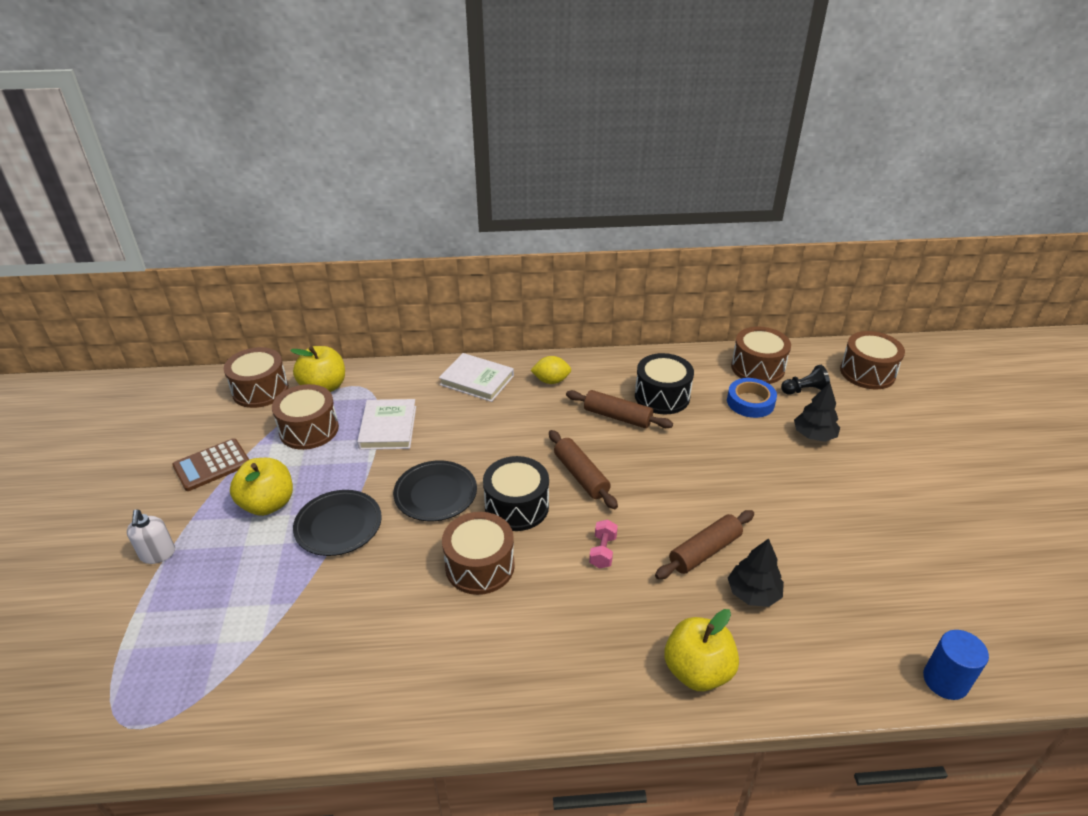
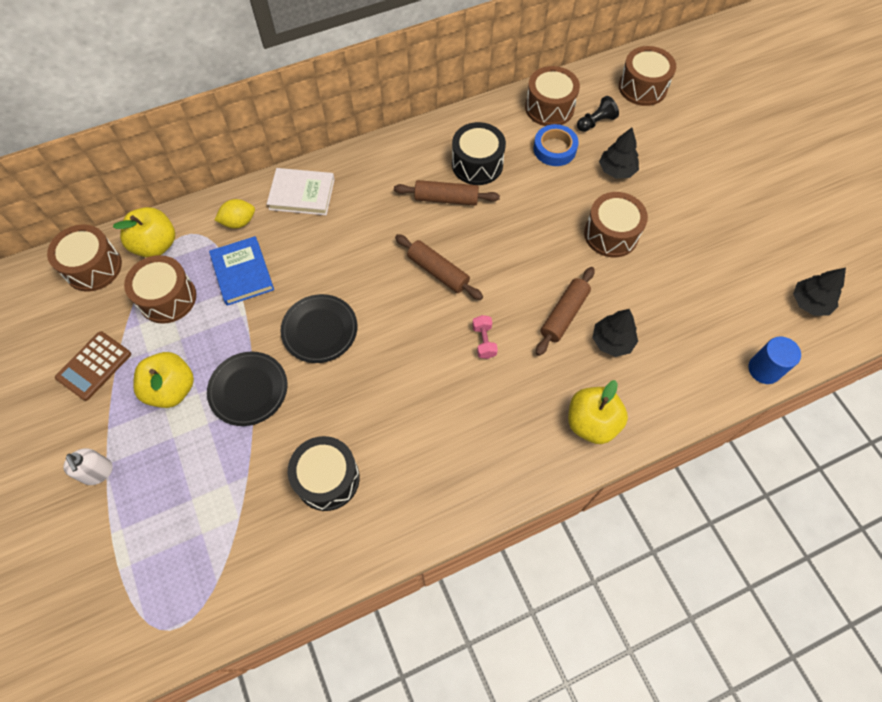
camera: 20 degrees left, 25 degrees up
(388, 427) = (242, 273): white book -> blue book
(480, 566) = (389, 388): brown drum -> brown drum (611, 234)
(516, 506) = (396, 320): black drum -> black drum (327, 478)
(551, 381) = (371, 175): yellow lemon -> yellow lemon (239, 222)
(1027, 624) = (809, 302): none -> black tree

